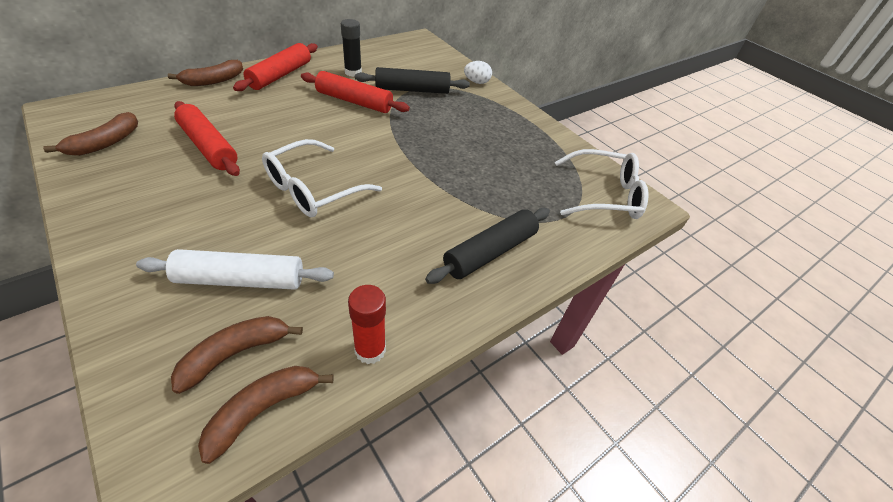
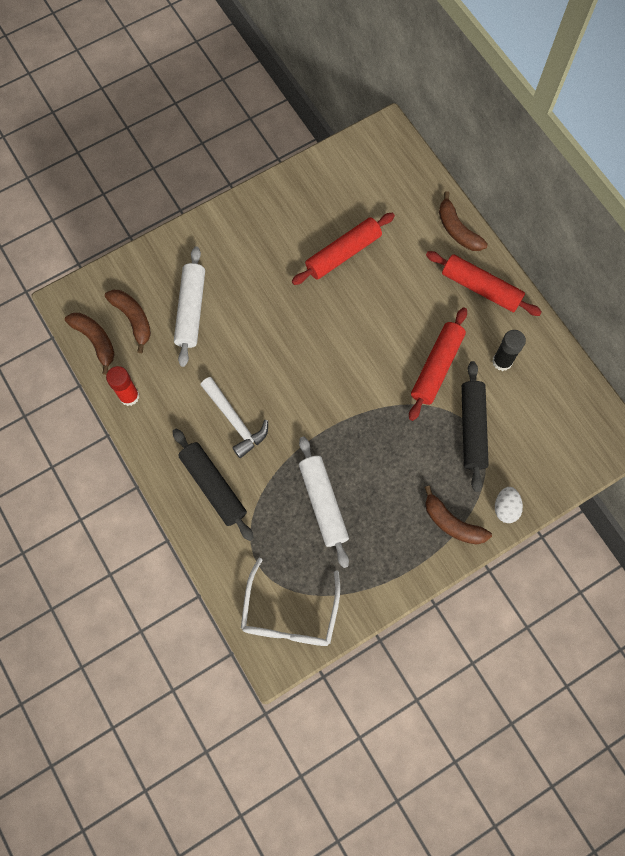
camera: 100 degrees right, 25 degrees up
(105, 143) = (341, 180): brown banana -> brown banana (452, 523)
(313, 189) = (288, 344): white glasses -> none
(408, 233) = (235, 421): none -> white hammer
(492, 171) = (323, 503): none -> white rolling pin

